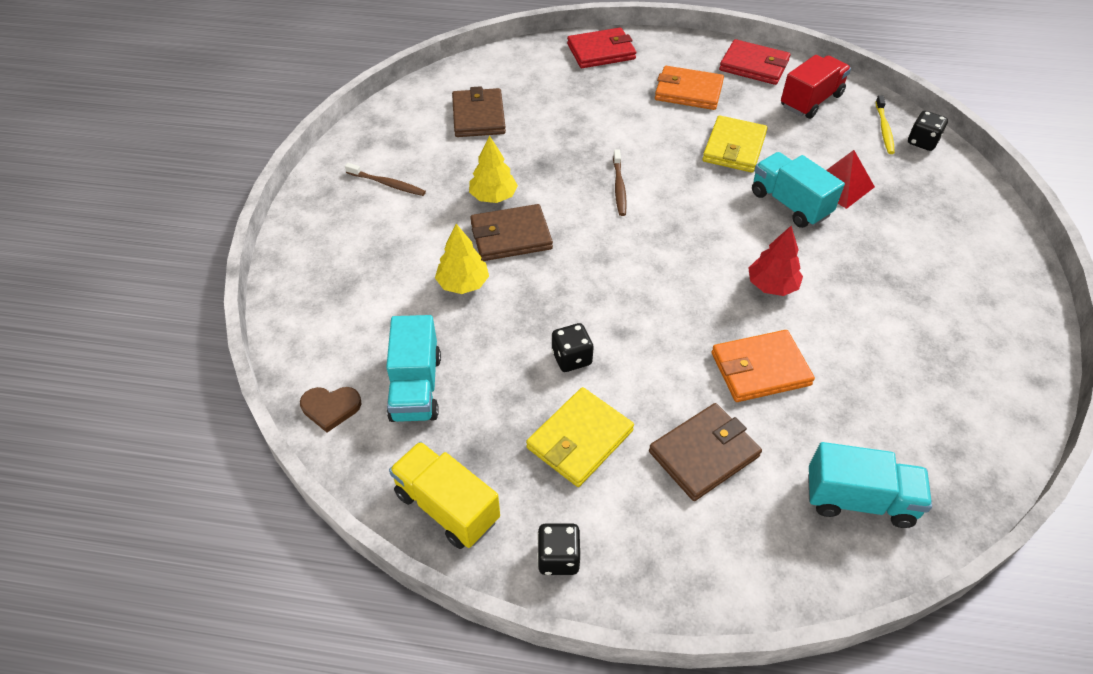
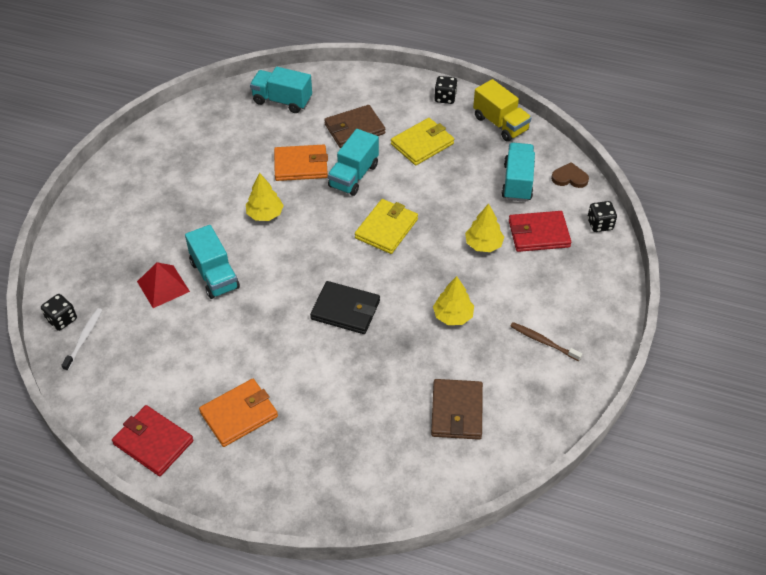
camera: 170 degrees left, 0 degrees up
(511, 236) = (443, 277): brown wallet -> none
(571, 358) = (417, 186): black dice -> black dice (600, 224)
(601, 51) = (308, 492): red wallet -> red wallet (538, 234)
(619, 187) = (345, 310): brown toothbrush -> black wallet
(672, 362) = (353, 176): none -> turquoise truck
(688, 91) = (239, 414): orange wallet -> orange wallet turned 60 degrees counterclockwise
(734, 148) = (229, 337): yellow wallet -> yellow wallet (386, 228)
(772, 285) = (265, 214): red tree -> yellow tree
(811, 101) = (127, 383): red truck -> none
(884, 129) = (84, 338): yellow toothbrush -> white toothbrush

